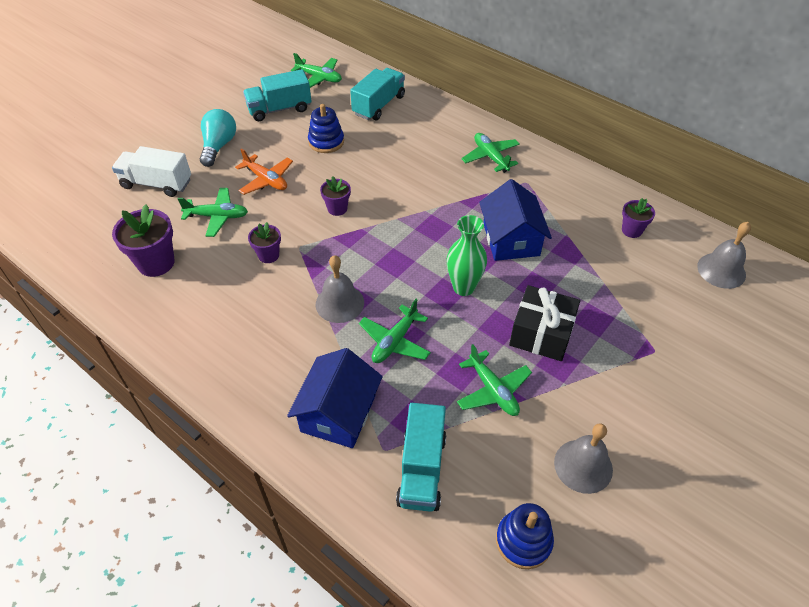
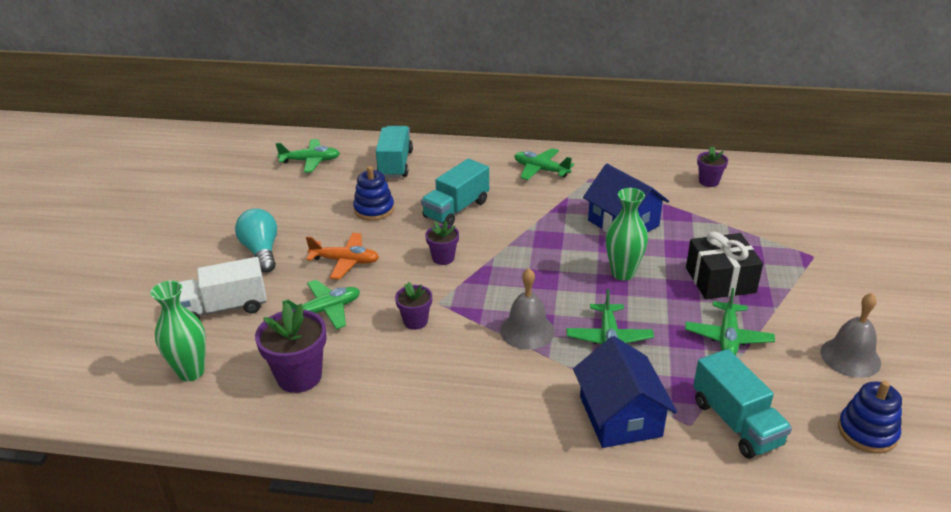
camera: 30 degrees left, 15 degrees down
(97, 226) = (191, 372): none -> green vase
(279, 109) = (295, 199): turquoise truck -> turquoise truck (456, 209)
(493, 390) = (728, 337): green plane -> green plane turned 75 degrees clockwise
(721, 270) = (799, 184): grey bell -> none

